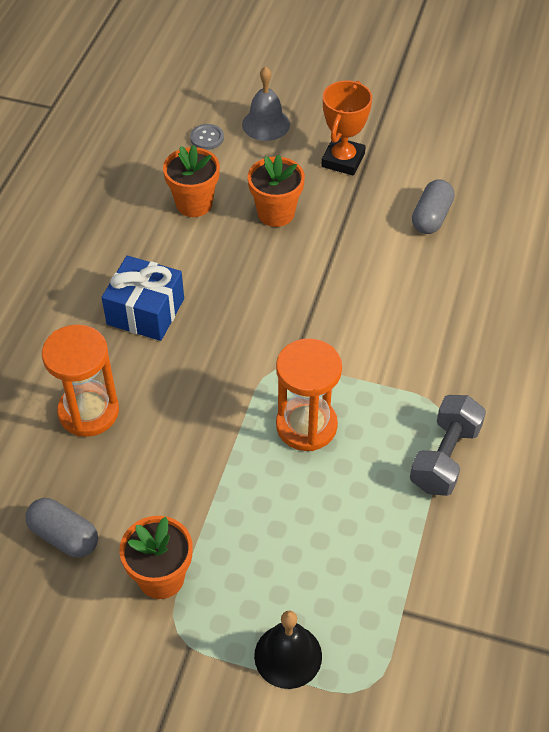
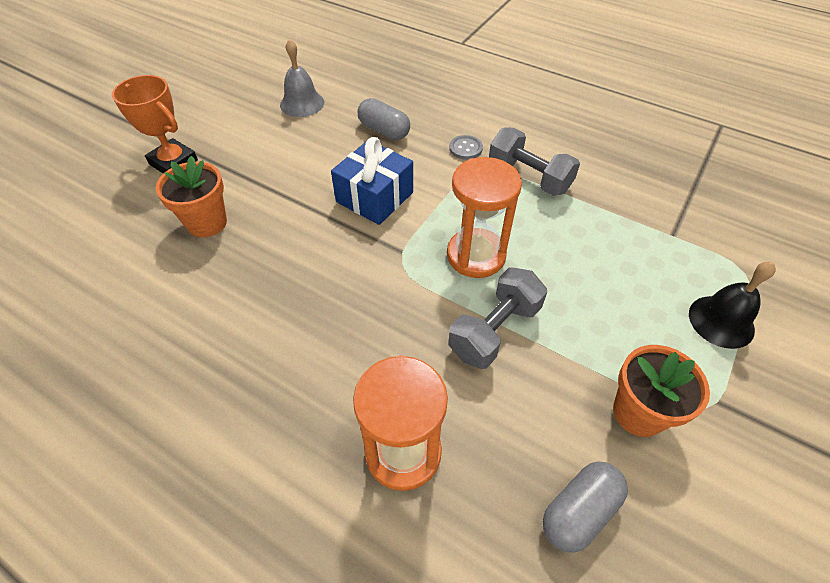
camera: 75 degrees left, 0 degrees up
(145, 311) = (278, 363): blue gift -> blue gift (374, 197)
(194, 204) = (146, 287): orange flower pot -> none
(207, 138) = (57, 257): grey button -> grey button (465, 148)
(219, 455) = (494, 330): none -> grey dumbbell
(266, 124) = (79, 205): grey bell -> grey bell (302, 103)
(431, 217) = (279, 126): grey capsule -> grey capsule (384, 131)

